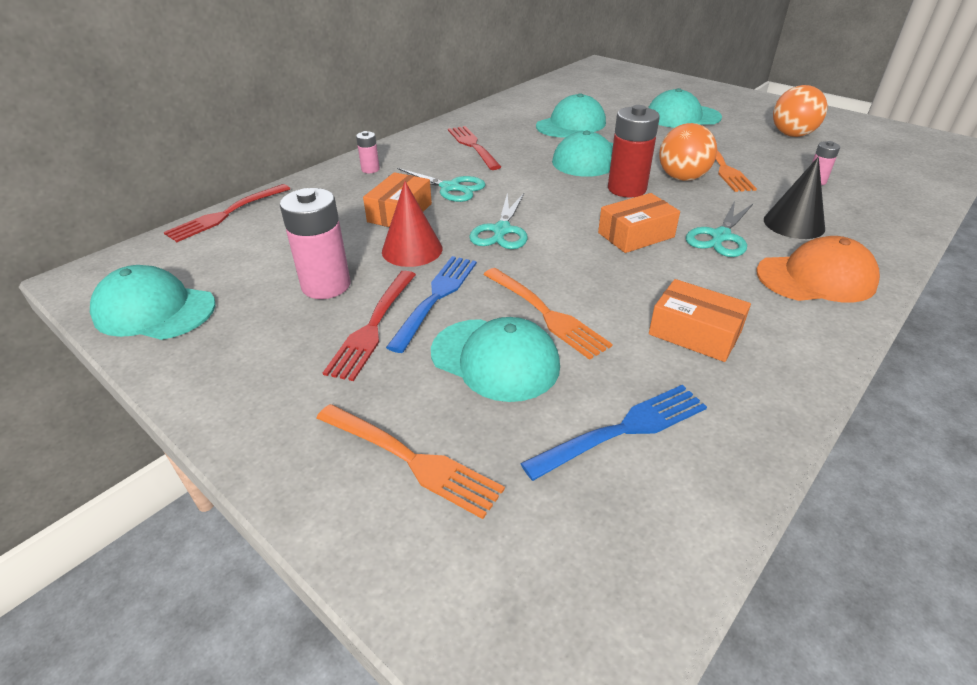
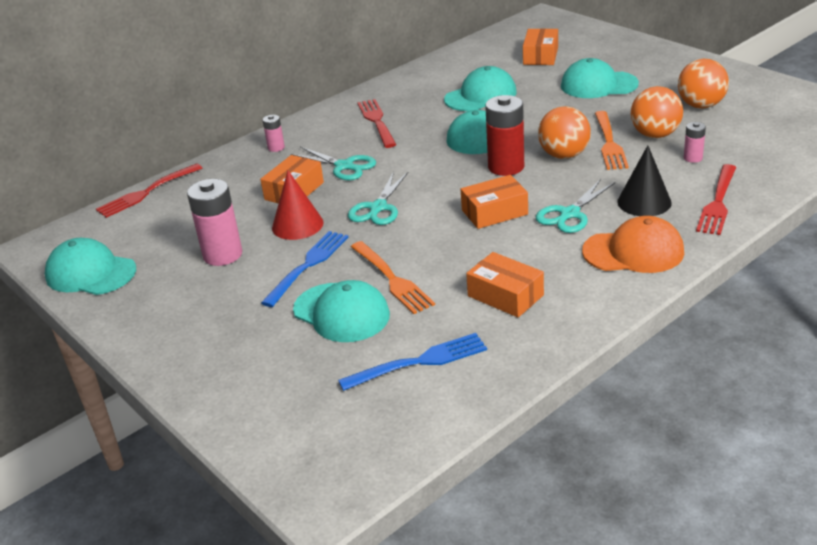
camera: 10 degrees right, 5 degrees down
(373, 326) = (255, 287): red fork -> red fork (718, 202)
(410, 459) = (264, 376): orange fork -> none
(614, 93) = (540, 56): none -> orange box
(764, 160) = (655, 135): none -> orange ball

